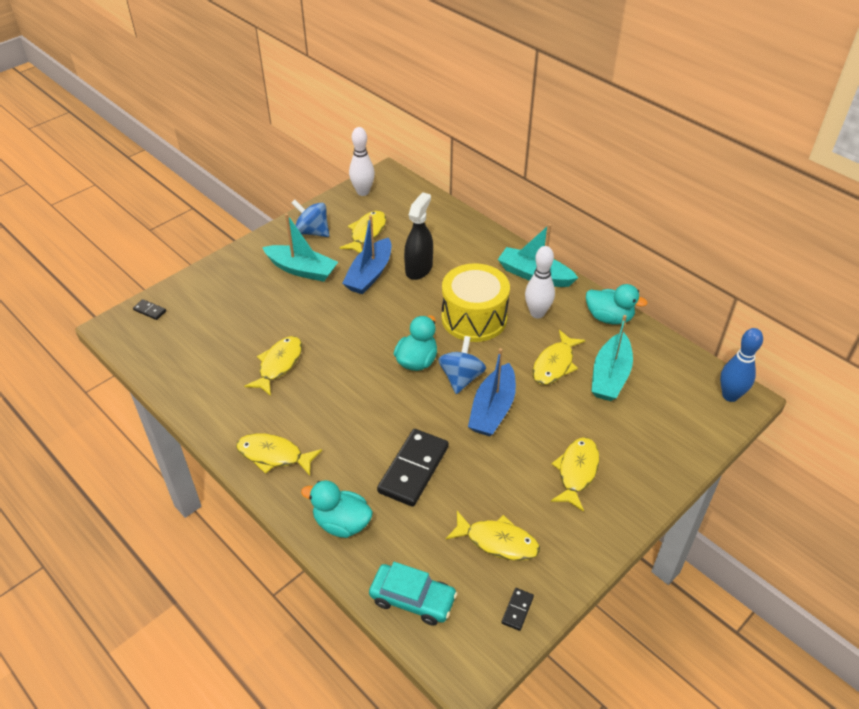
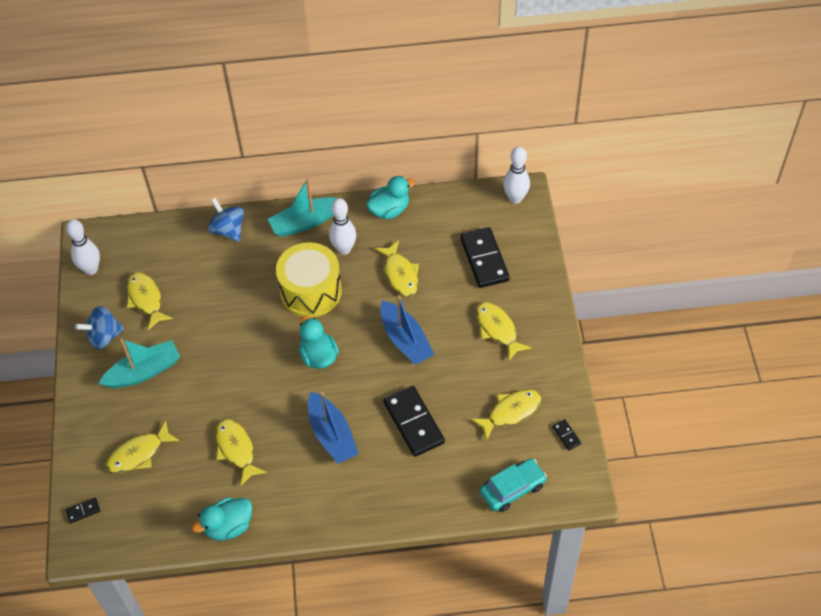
camera: 50 degrees left, 10 degrees up
(273, 455) = (324, 503): yellow fish -> yellow fish (139, 454)
(342, 523) = (420, 494): turquoise duck -> turquoise duck (228, 526)
(369, 274) = (197, 328): blue boat -> blue boat (332, 435)
(419, 269) = (224, 291): black spray bottle -> none
(461, 378) = (360, 339): blue spinning top -> blue spinning top (228, 230)
(610, 376) = (440, 250): turquoise boat -> none
(639, 414) = (484, 259): none -> black domino
(730, 395) = (515, 198): blue bowling pin -> white bowling pin

